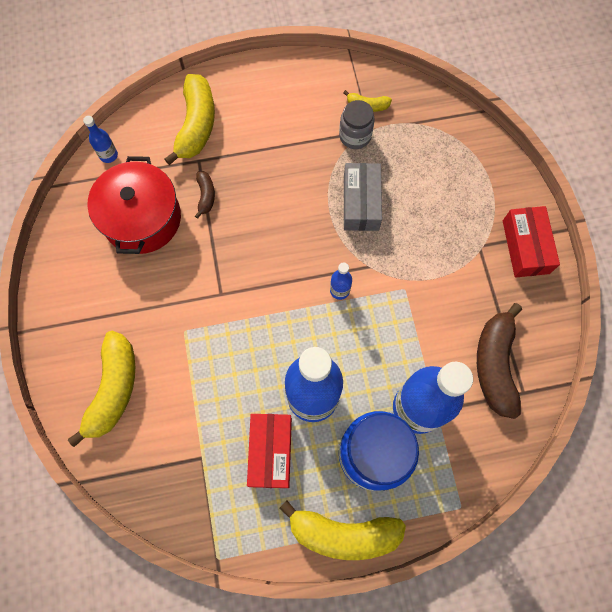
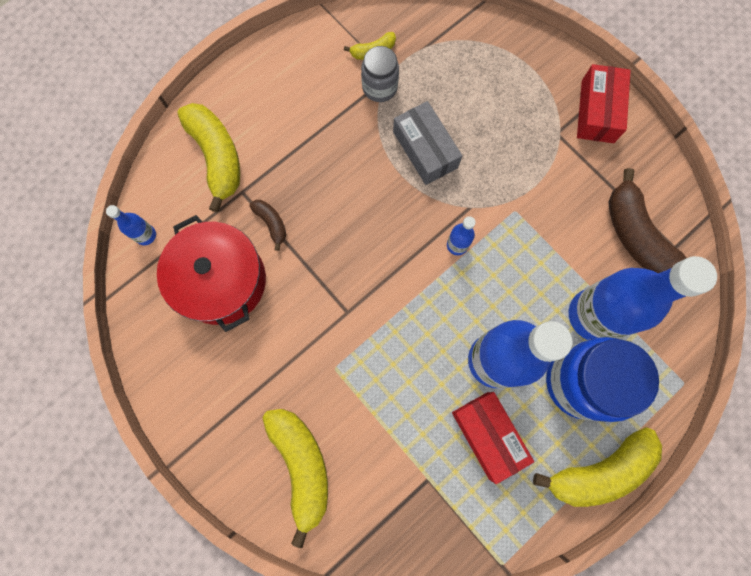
camera: 30 degrees left, 5 degrees up
(525, 247) = (597, 111): red box -> red box turned 45 degrees clockwise

